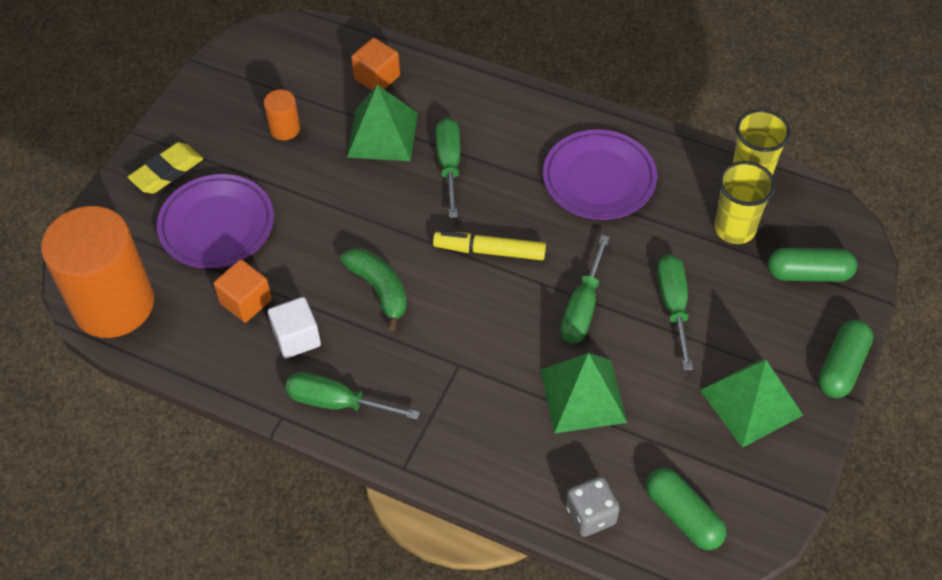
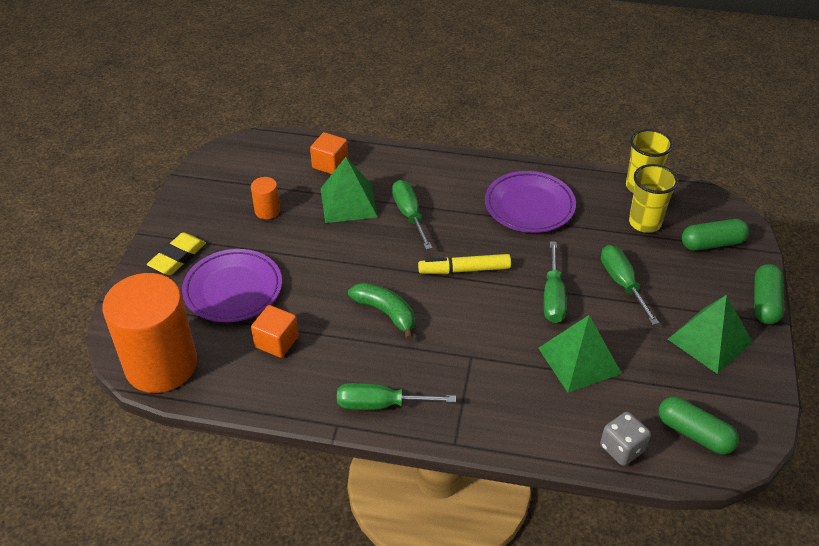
camera: 15 degrees left, 10 degrees down
(296, 338) = (329, 361): white cube -> none

